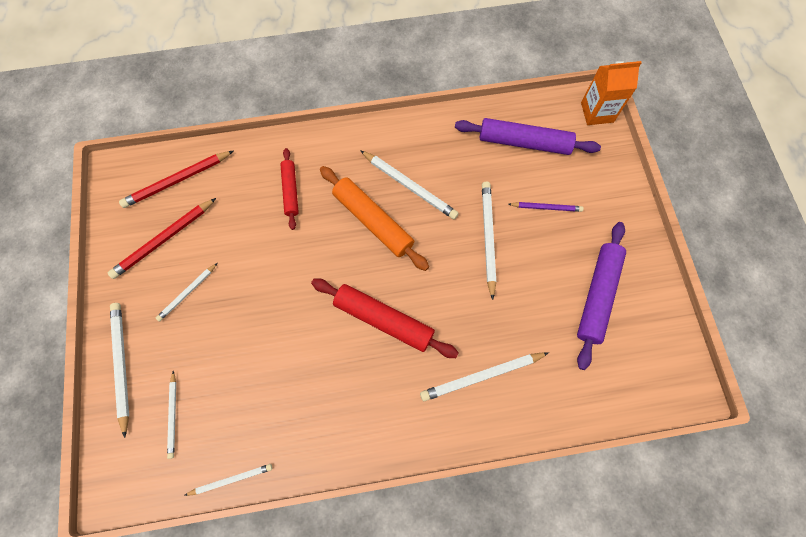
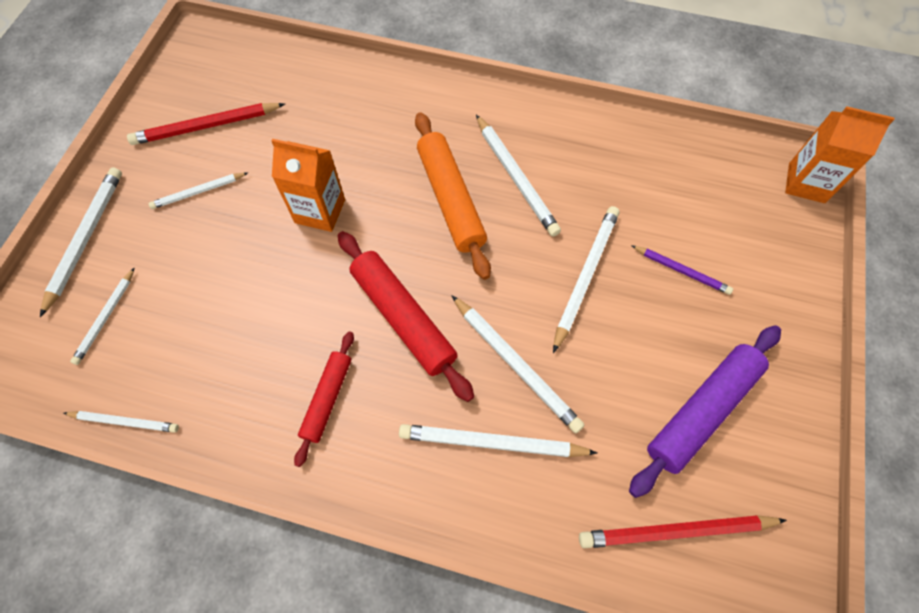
camera: 25 degrees right, 5 degrees down
(177, 180) = (256, 72): red pencil -> red pencil (676, 531)
(285, 269) = (320, 211): none -> orange carton
(290, 191) = (372, 129): red rolling pin -> red rolling pin (327, 399)
(472, 318) = (515, 364): none -> white pencil
(524, 142) = (689, 182): purple rolling pin -> none

